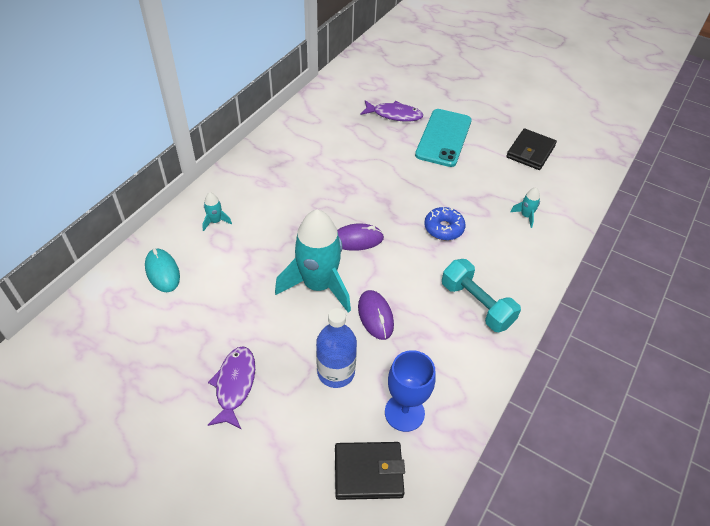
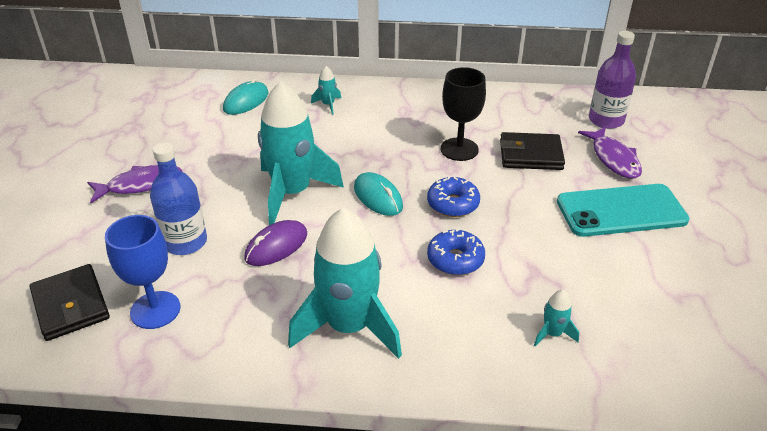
camera: 65 degrees right, 10 degrees down
(333, 176) = (459, 149): none -> black goblet
(353, 97) = (606, 120): none -> purple bottle
(357, 239) = (378, 197): purple mouse -> turquoise mouse
(389, 205) = (453, 204): none -> blue donut
(476, 304) = (349, 326): turquoise dumbbell -> turquoise rocket
(530, 152) = (695, 303): black wallet -> black wallet (530, 155)

